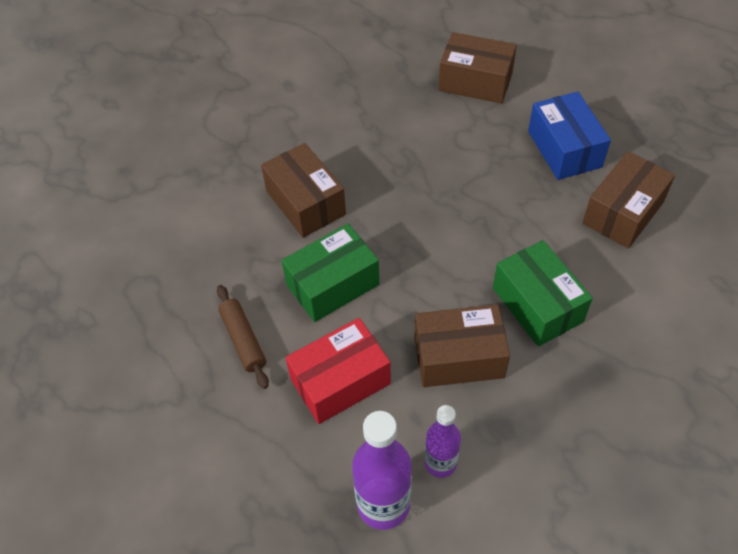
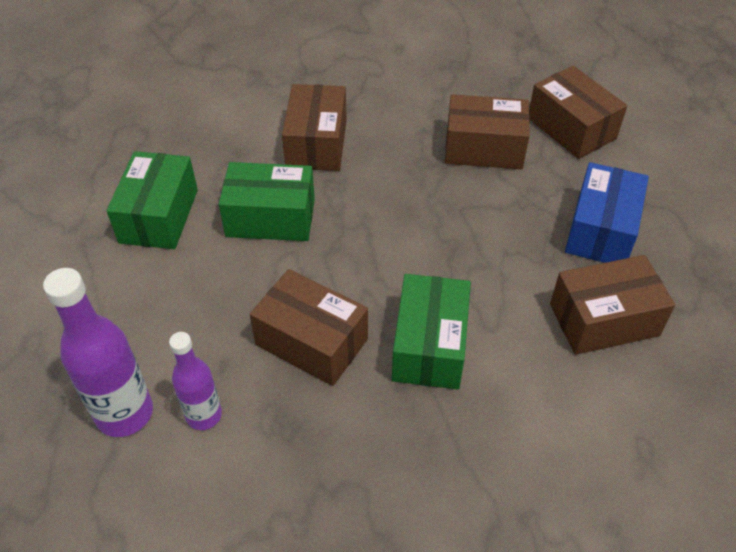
camera: 35 degrees right, 5 degrees down
(243, 340) = (159, 216): brown rolling pin -> green box
(340, 381) = (196, 295): red box -> none
(431, 133) = (484, 148): none -> brown box

